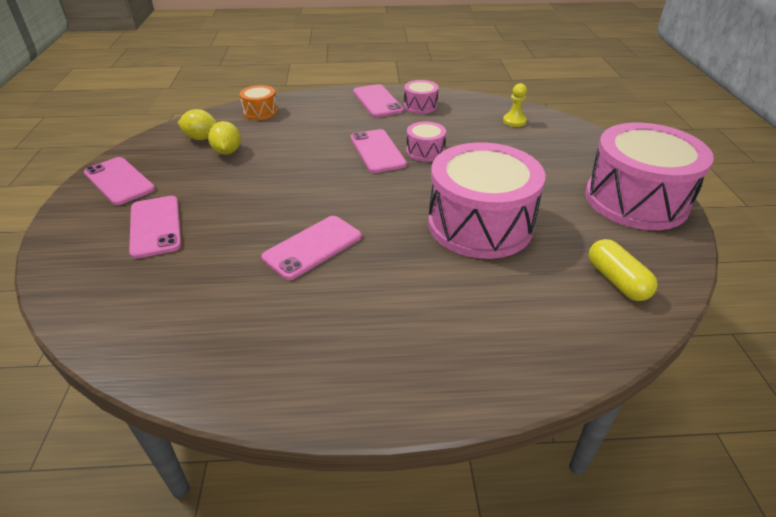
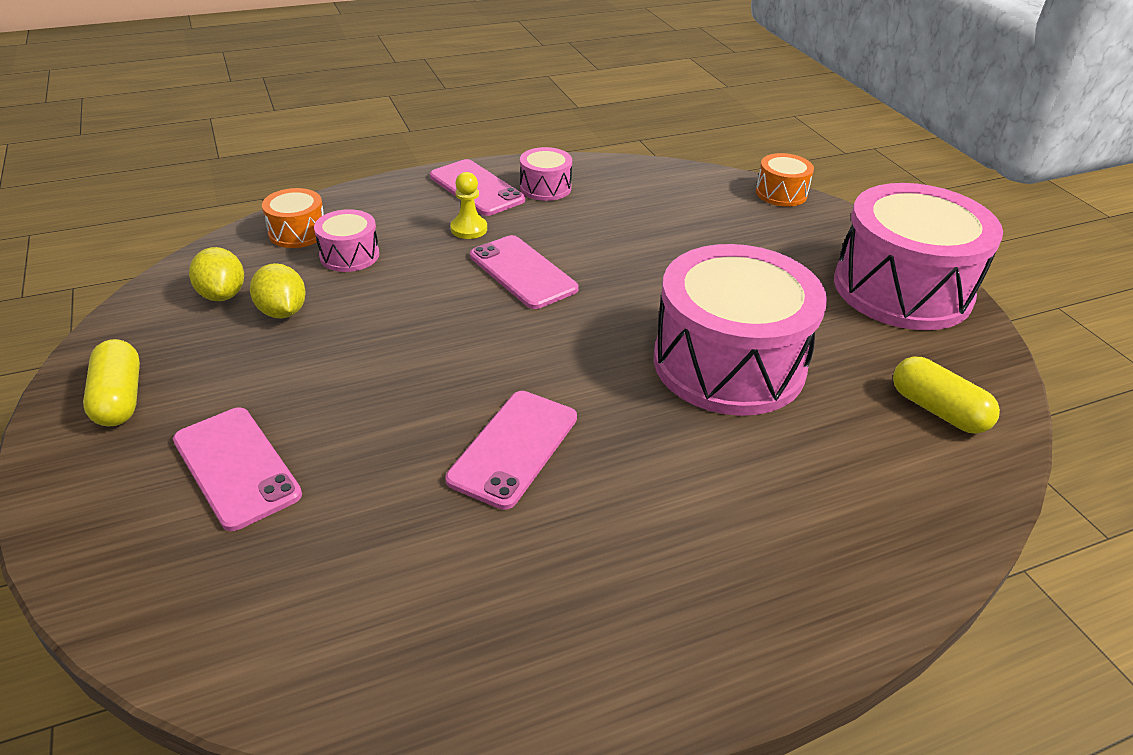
camera: 20 degrees left, 0 degrees up
(119, 181) = (119, 398): pink phone -> yellow capsule
(201, 138) = (222, 295): yellow lemon -> yellow lemon turned 75 degrees clockwise
(425, 151) = (592, 261): pink drum -> pink drum (349, 255)
(514, 121) = (690, 194): yellow pawn -> yellow pawn (469, 229)
(579, 129) = (781, 193): none -> orange drum

